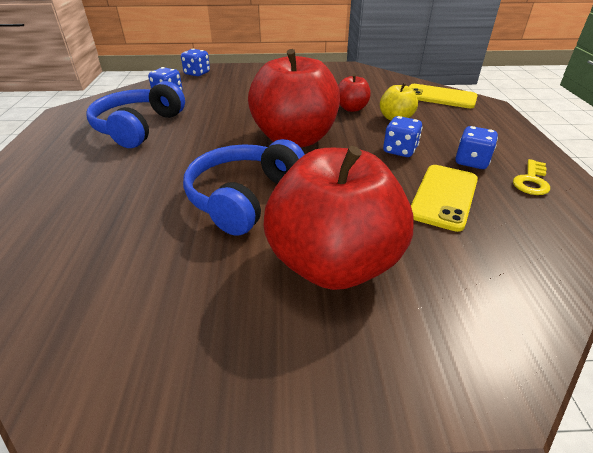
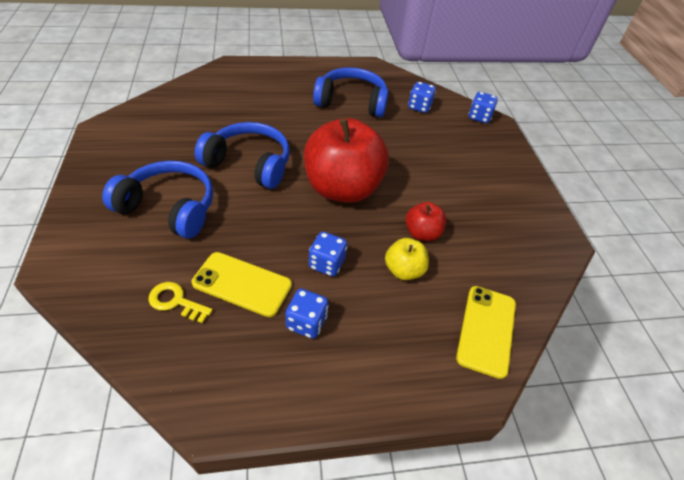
camera: 80 degrees right, 10 degrees up
(333, 263) = (169, 207): red apple -> blue headphones
(531, 181) = (267, 370): yellow key -> yellow key (176, 301)

